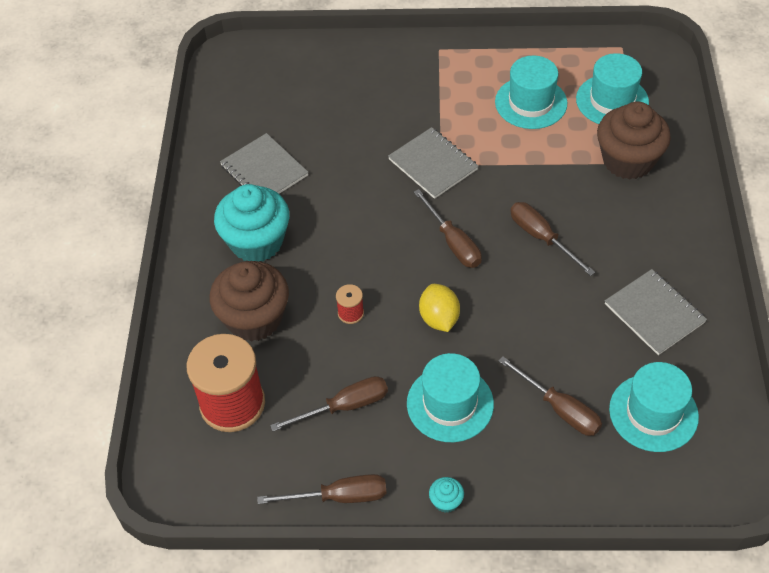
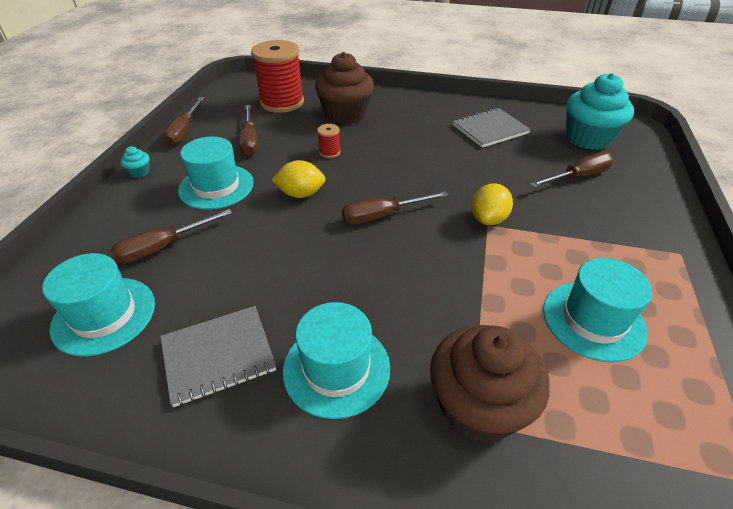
camera: 100 degrees right, 10 degrees down
(256, 242) = (415, 120): turquoise cupcake -> turquoise cupcake (588, 138)
(433, 164) = (488, 219): grey notebook -> yellow lemon
(541, 237) = (367, 280): brown screwdriver -> brown screwdriver (578, 177)
(612, 101) = (610, 423): turquoise hat -> turquoise hat (336, 368)

